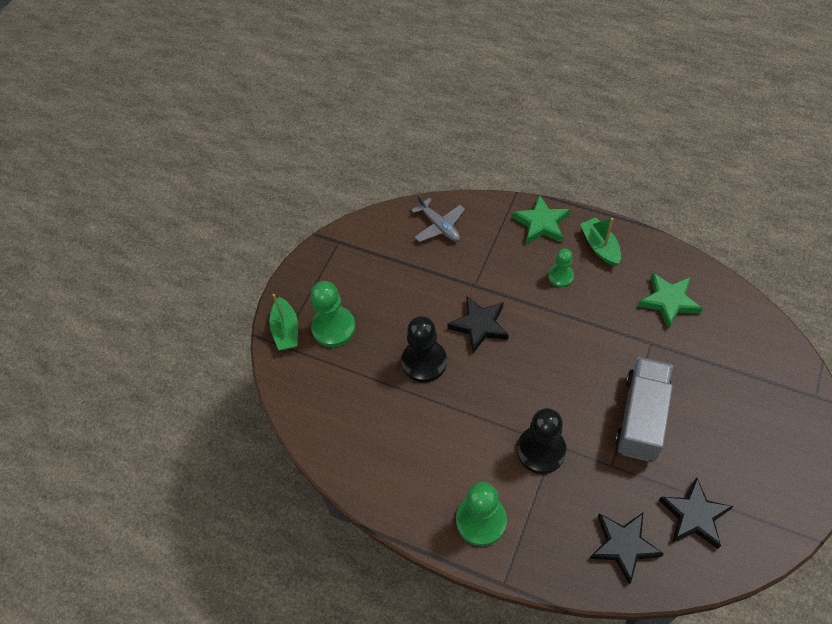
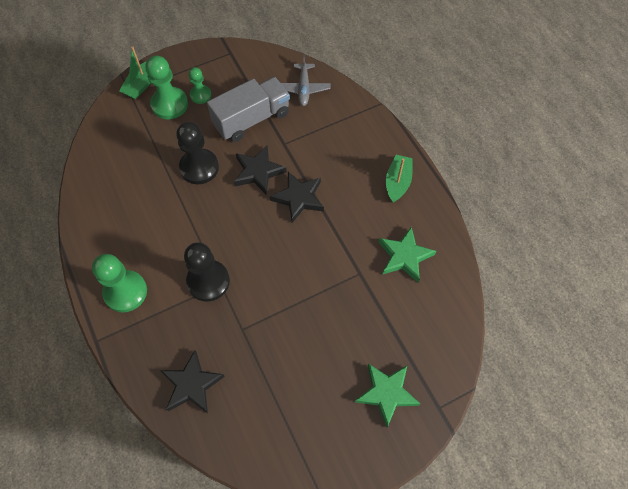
camera: 35 degrees right, 5 degrees up
(541, 223) = (374, 137): green star -> green star (386, 393)
(560, 276) = (347, 181): green pawn -> green pawn (200, 95)
(641, 417) = (296, 316): grey truck -> grey truck (252, 119)
(694, 516) = (258, 408): black star -> black star (298, 198)

